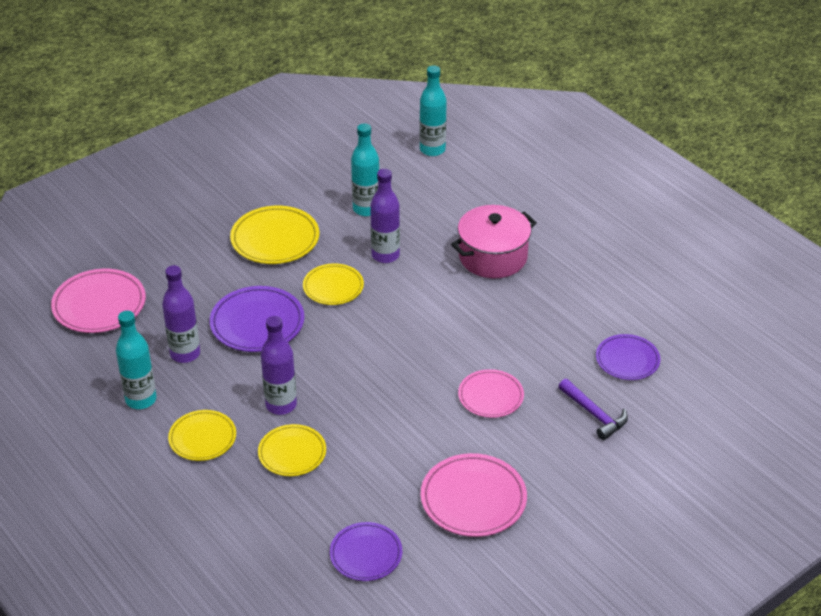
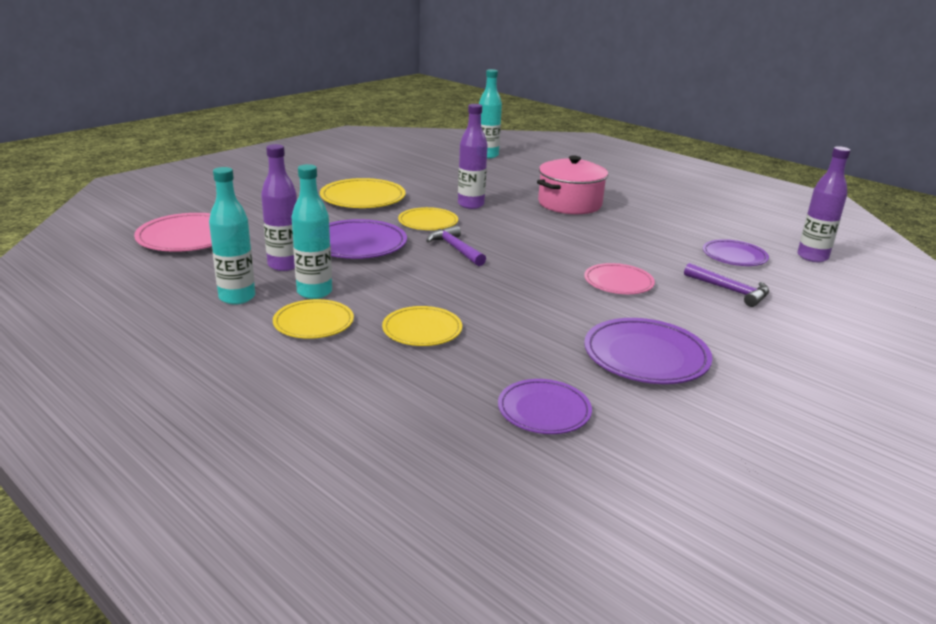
camera: 10 degrees left, 15 degrees down
(281, 405) = (398, 296): purple bottle -> purple bottle (812, 257)
(350, 335) = (456, 249): none -> purple hammer
(366, 209) = (442, 182): turquoise bottle -> turquoise bottle (314, 292)
(473, 499) = (646, 356): pink plate -> purple plate

